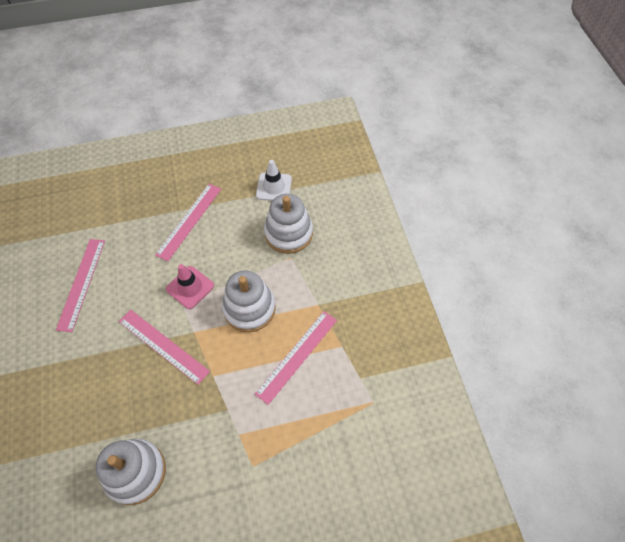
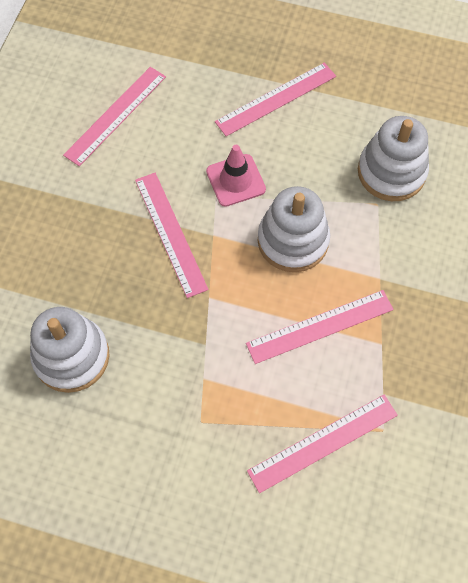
camera: 30 degrees right, 5 degrees up
(274, 187) = (404, 104): white traffic cone -> none
(340, 432) = (323, 442): none -> pink ruler

